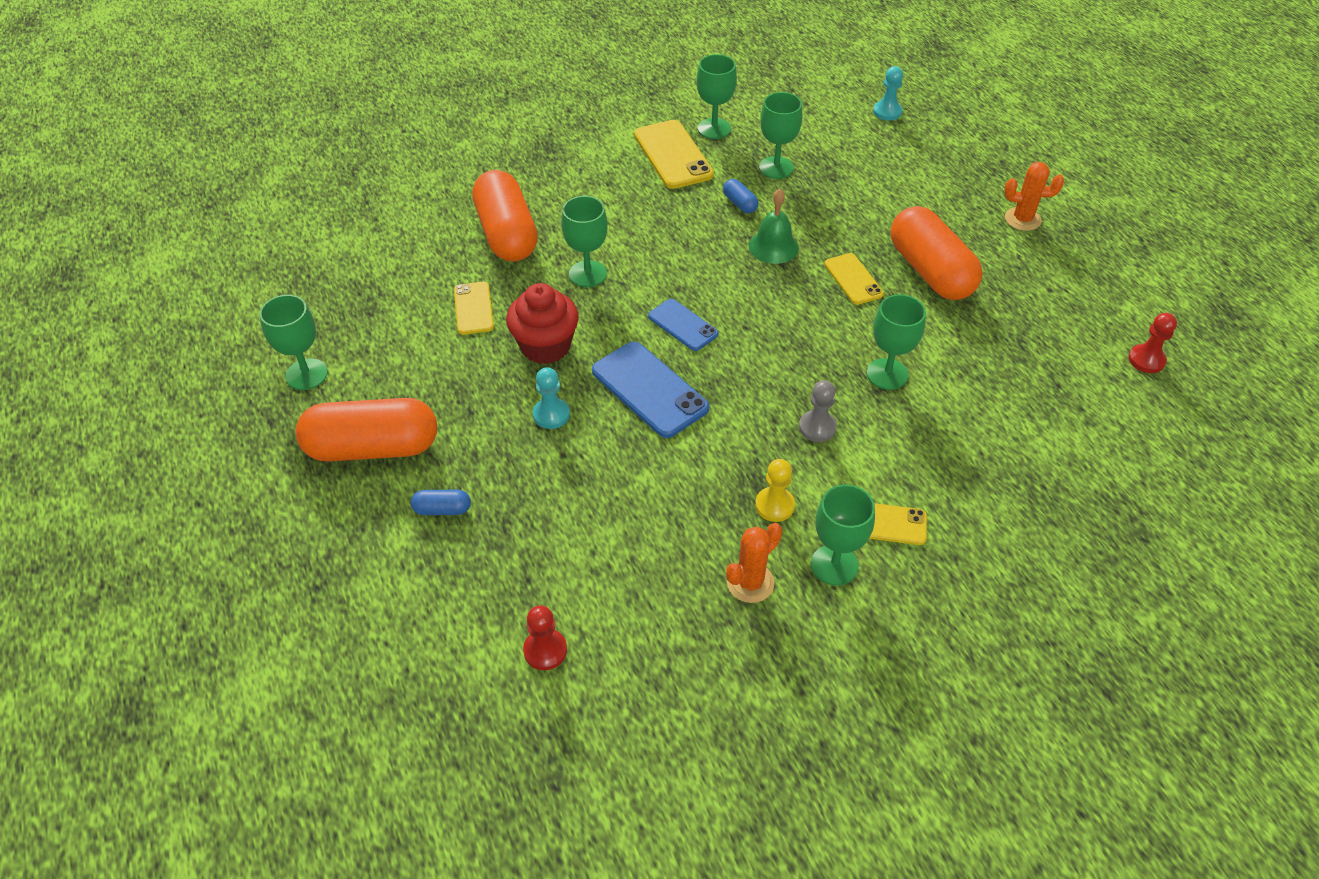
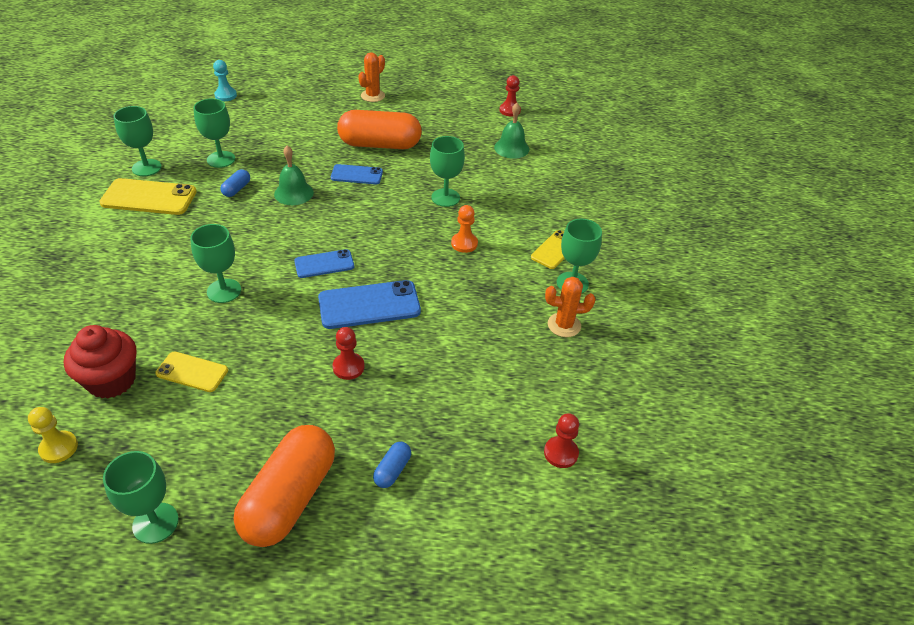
camera: 65 degrees left, 5 degrees down
(507, 234) = (127, 319): orange capsule -> none
(545, 346) = (276, 344): red cupcake -> red cupcake (112, 380)
(551, 414) = (348, 367): turquoise pawn -> red pawn
(740, 203) = (236, 189): blue capsule -> blue capsule turned 60 degrees counterclockwise
(750, 583) = (564, 325): orange cactus -> orange cactus turned 75 degrees counterclockwise
(774, 505) = (512, 288): yellow pawn -> yellow pawn (59, 448)
(817, 427) = (464, 243): grey pawn -> orange pawn
(853, 279) = (356, 175): yellow phone -> blue phone
(1058, 396) = (511, 148): none -> green bell

